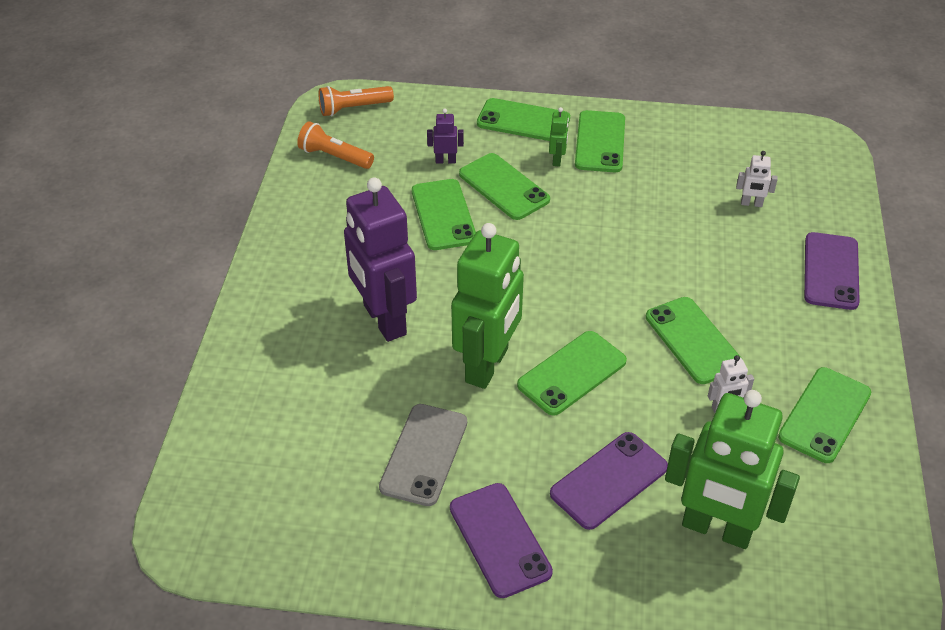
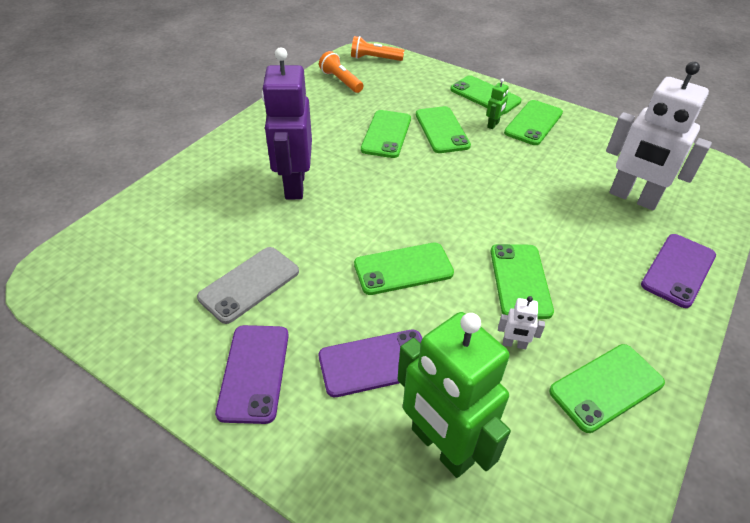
camera: 25 degrees right, 0 degrees up
(445, 161) = (412, 103): purple robot -> none
(487, 365) = (343, 240): green robot -> none
(751, 204) = (633, 198): white robot -> white robot, size x2.49

